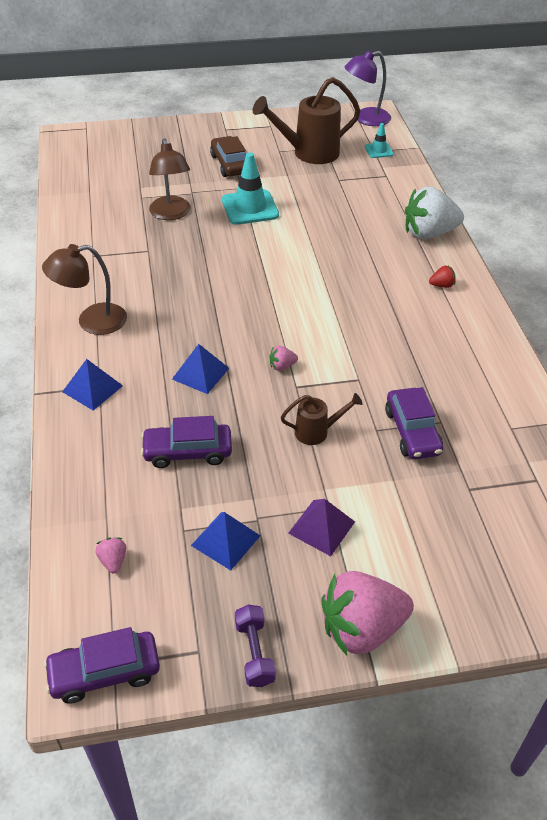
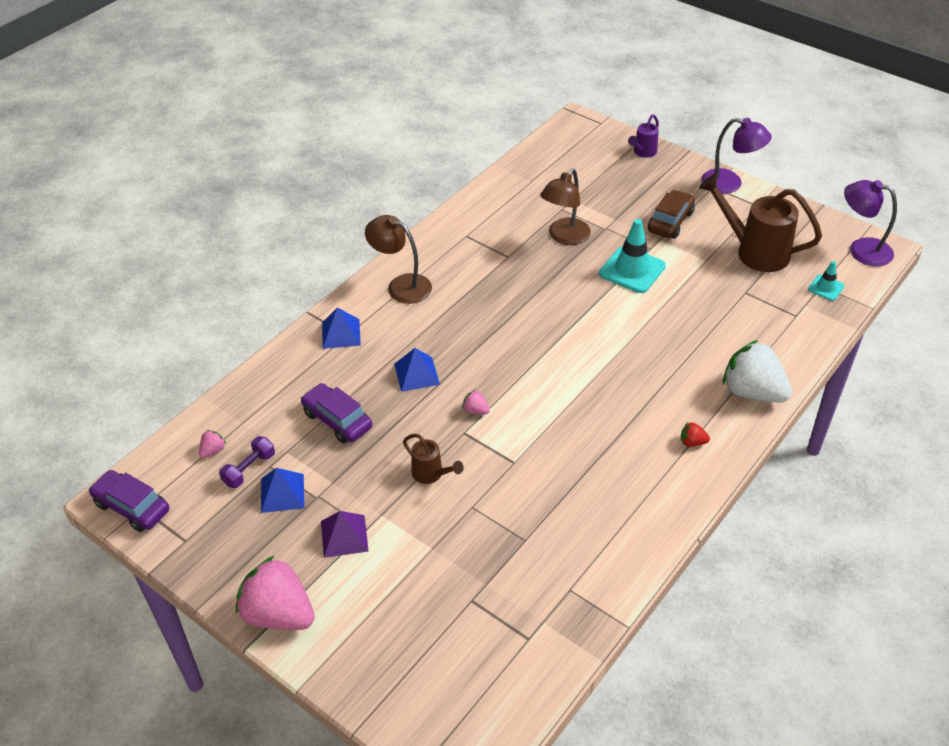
camera: 50 degrees right, 0 degrees up
(146, 132) = (643, 152): none -> purple watering can
(234, 122) = (730, 184): none -> purple lamp
(254, 652) = (208, 569): purple dumbbell -> purple dumbbell (249, 469)
(412, 432) = (493, 529): purple car -> none
(441, 285) = (692, 442): red strawberry -> red strawberry turned 150 degrees clockwise

